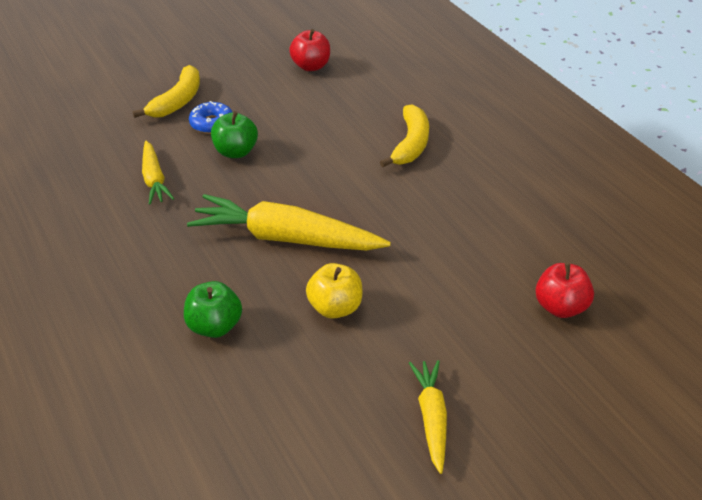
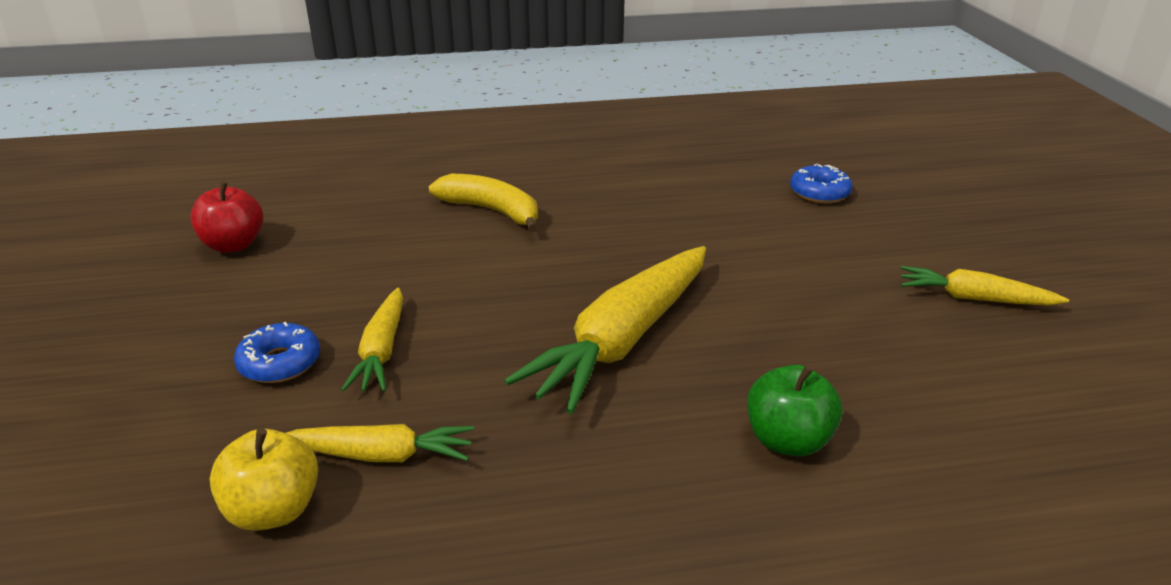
camera: 70 degrees left, 10 degrees down
(177, 101) = (169, 392): yellow banana -> none
(236, 152) = (382, 351): green apple -> yellow carrot
(335, 307) = (779, 327): yellow apple -> yellow apple (273, 510)
(560, 307) = (819, 193): red apple -> blue donut

